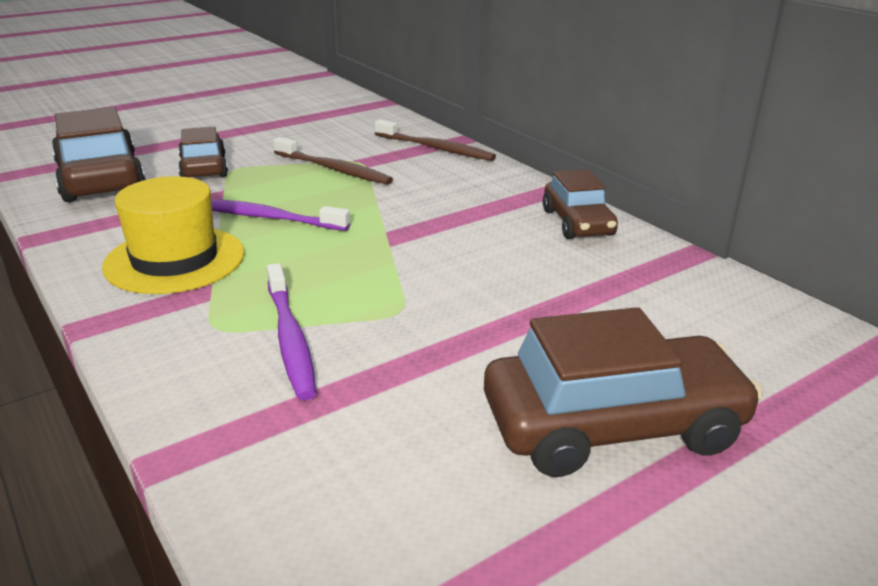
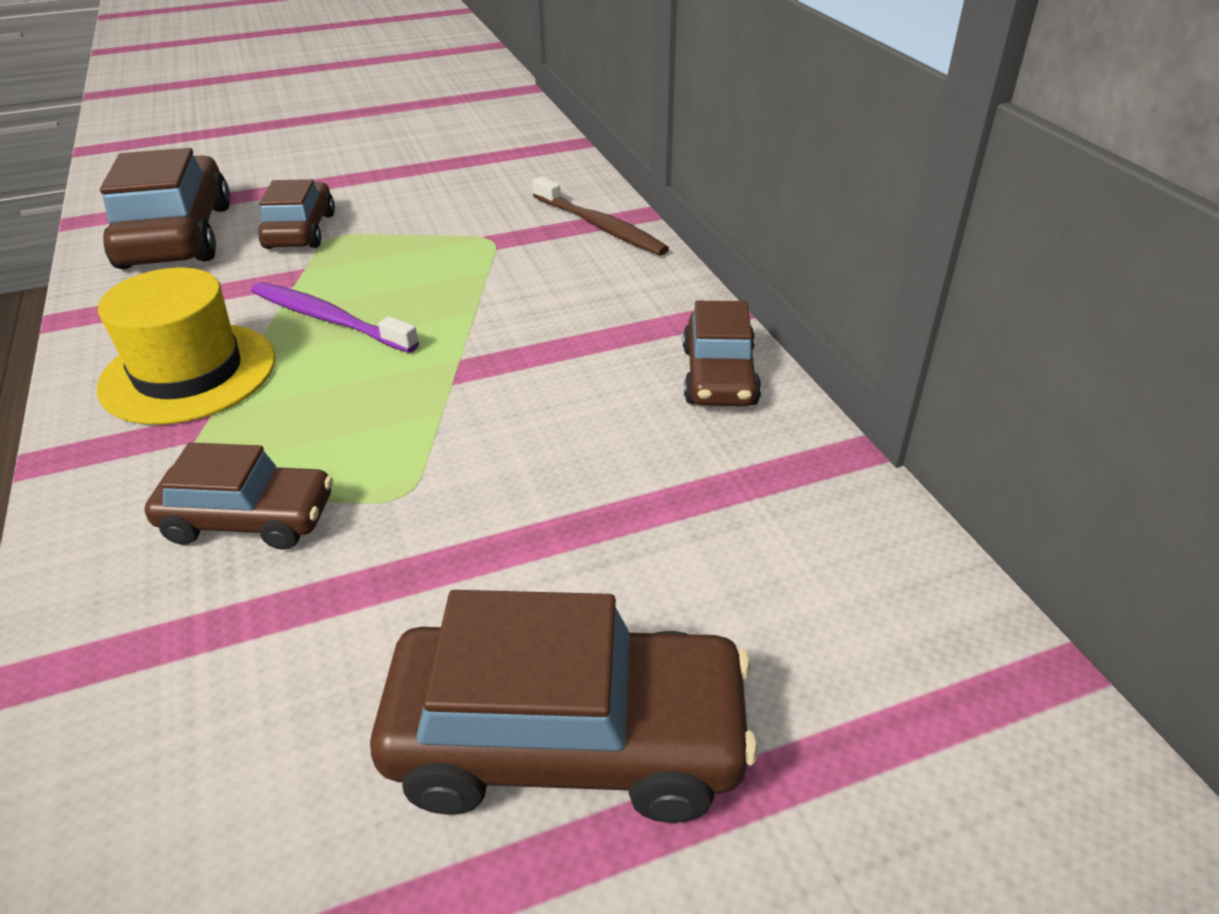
camera: 15 degrees right, 10 degrees up
(290, 339) = (248, 519): purple toothbrush -> brown car
(334, 169) = (452, 249): brown toothbrush -> none

